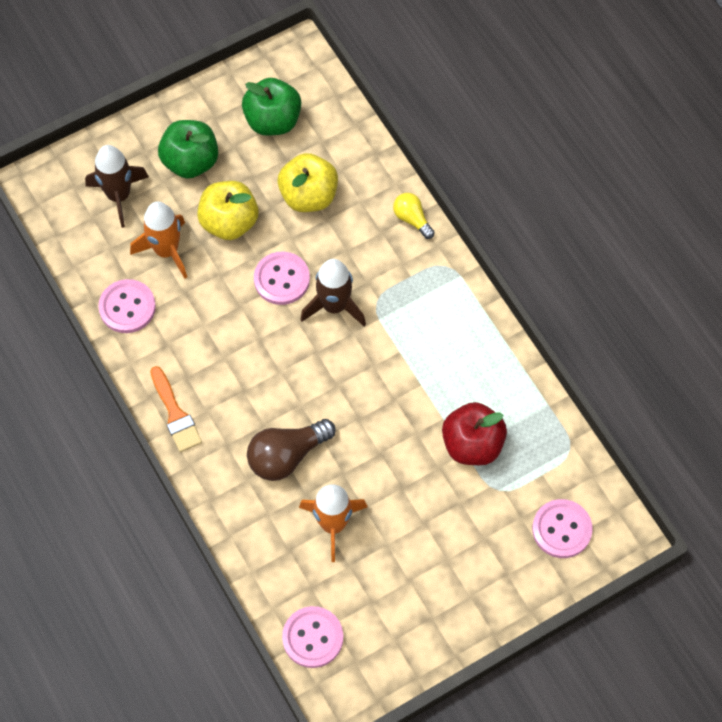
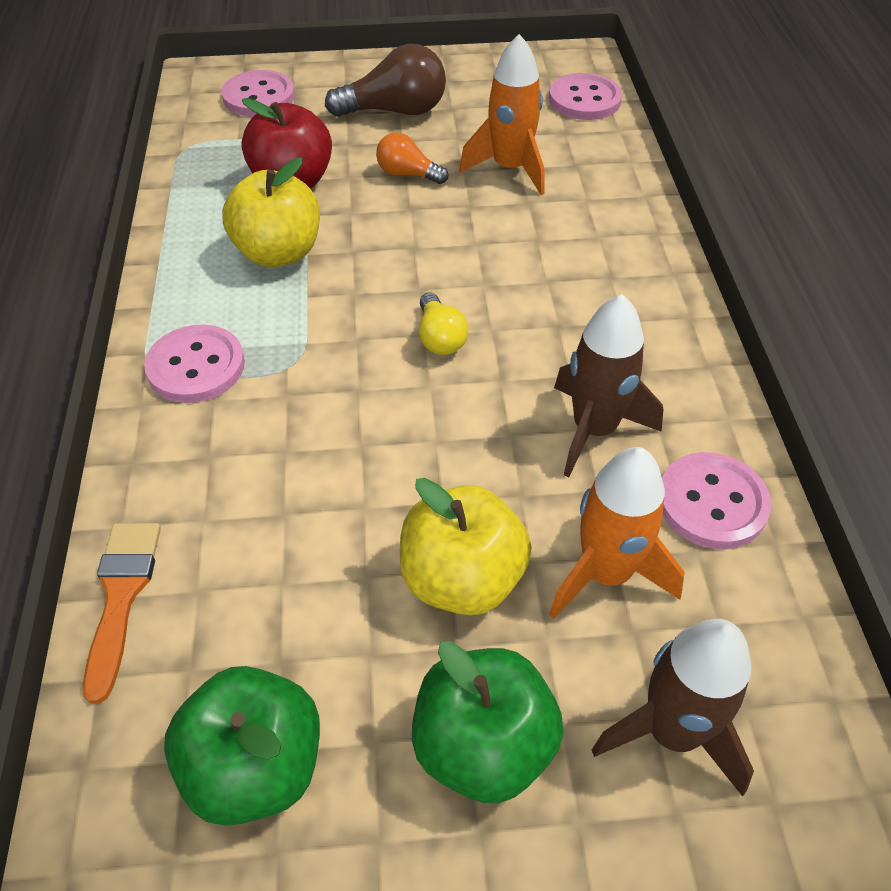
camera: 155 degrees left, 15 degrees down
(175, 414) = (674, 331): orange brush -> orange brush (121, 595)
(281, 279) = (419, 447): pink button -> pink button (196, 366)
(286, 456) = (533, 241): brown light bulb -> brown light bulb (395, 111)
(308, 196) = (287, 567): yellow apple -> yellow apple (278, 253)
(334, 306) = (360, 380): brown rocket -> brown rocket (594, 429)
(400, 487) = (407, 174): none -> orange light bulb
(412, 219) = (144, 457): yellow light bulb -> yellow light bulb (440, 338)

